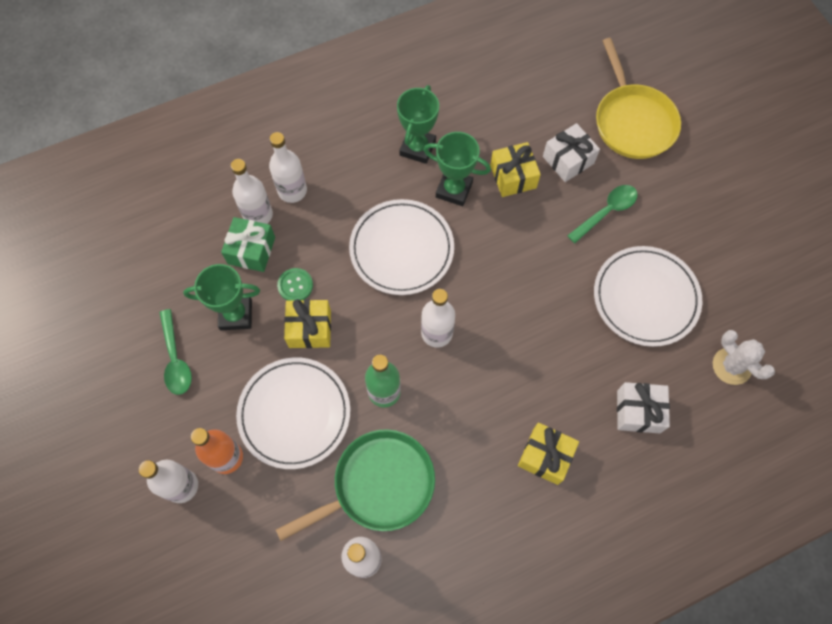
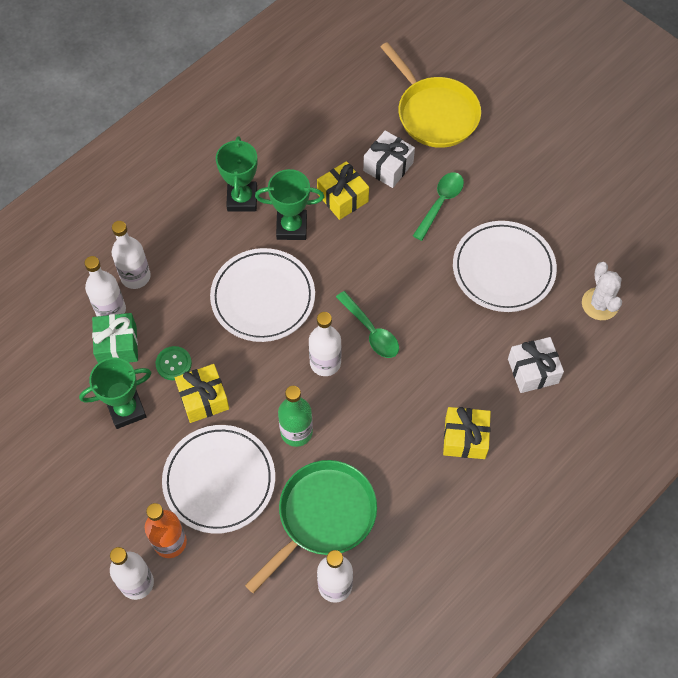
camera: 20 degrees left, 5 degrees down
(176, 359) = (83, 470): green spoon -> green spoon (371, 331)
(731, 366) = (600, 304): white cactus -> white cactus turned 45 degrees clockwise

